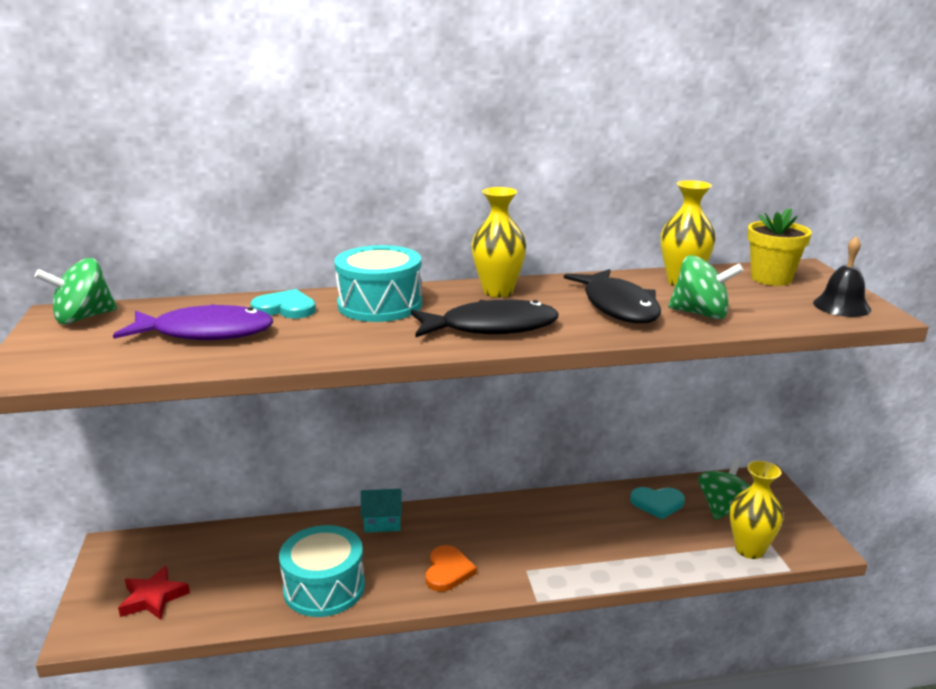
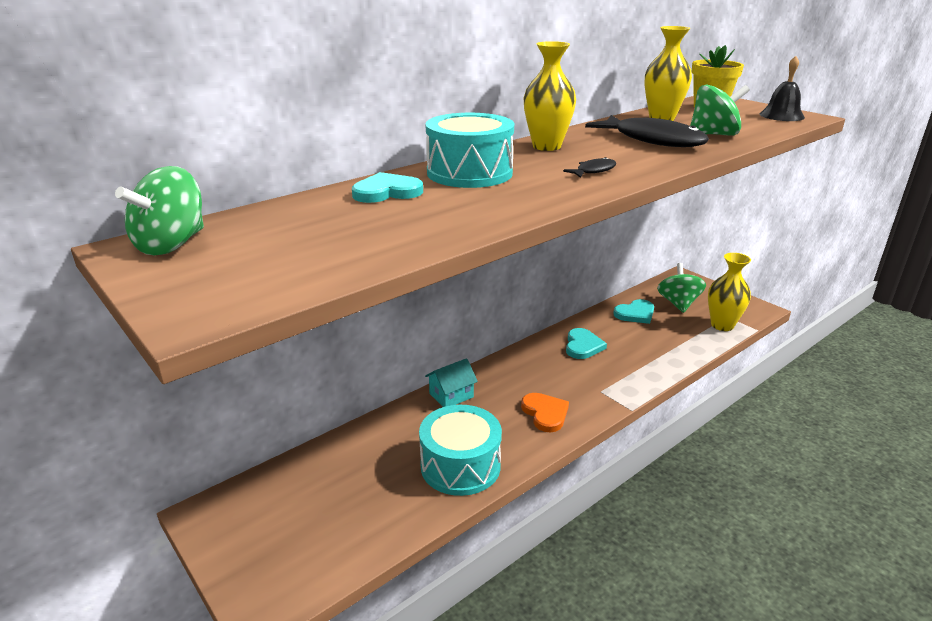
camera: 30 degrees left, 5 degrees up
(153, 598) = (305, 542): red star -> none
(205, 333) = (346, 227): purple fish -> none
(491, 327) = (593, 171): black fish -> black fish, size x0.43
(559, 518) = (583, 346): none -> turquoise heart

